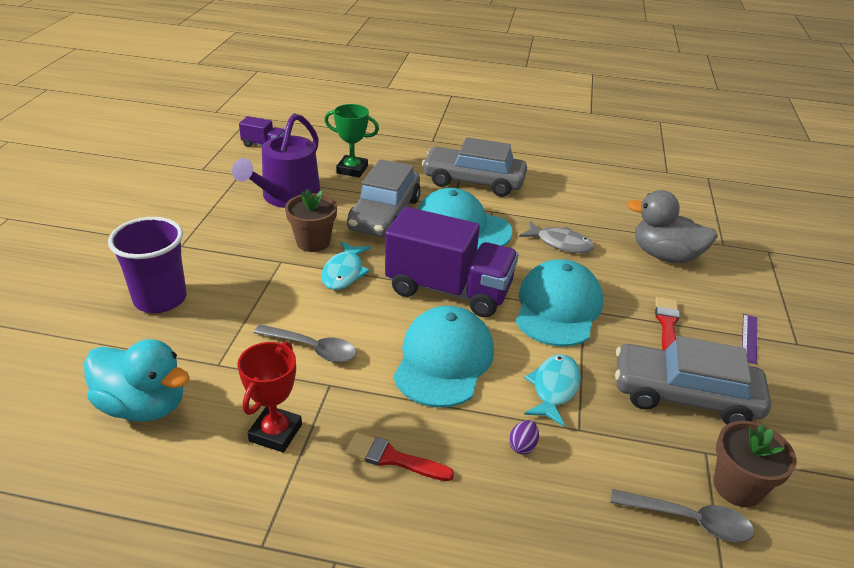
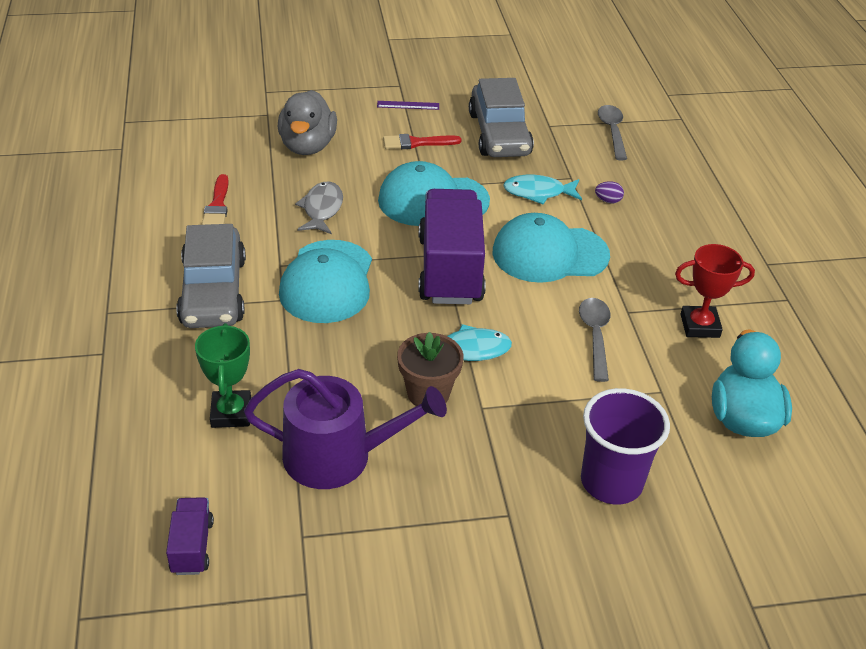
camera: 110 degrees left, 5 degrees up
(384, 214) = (334, 350): grey car -> none
(393, 458) = (670, 258): red brush -> red brush (217, 205)
(737, 487) = (570, 114): brown flower pot -> none

